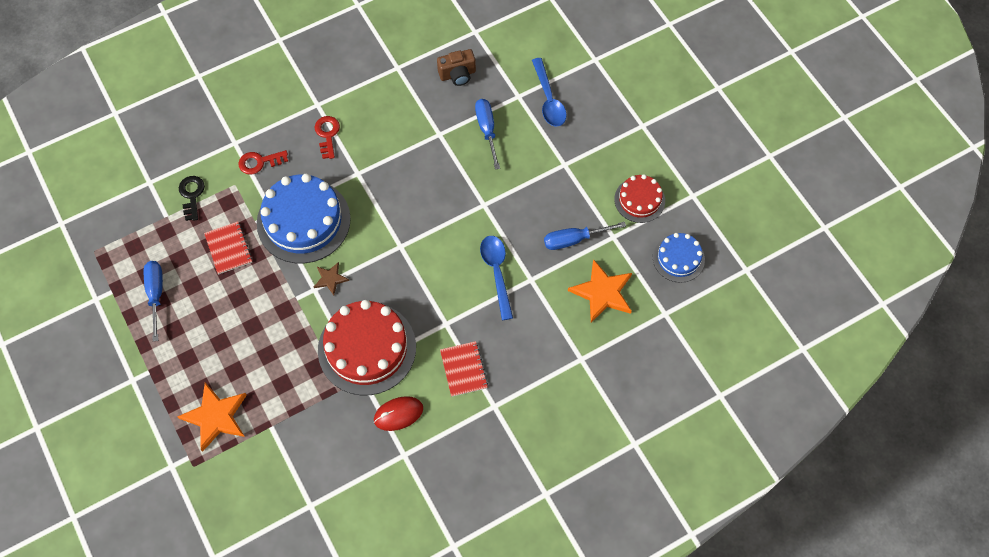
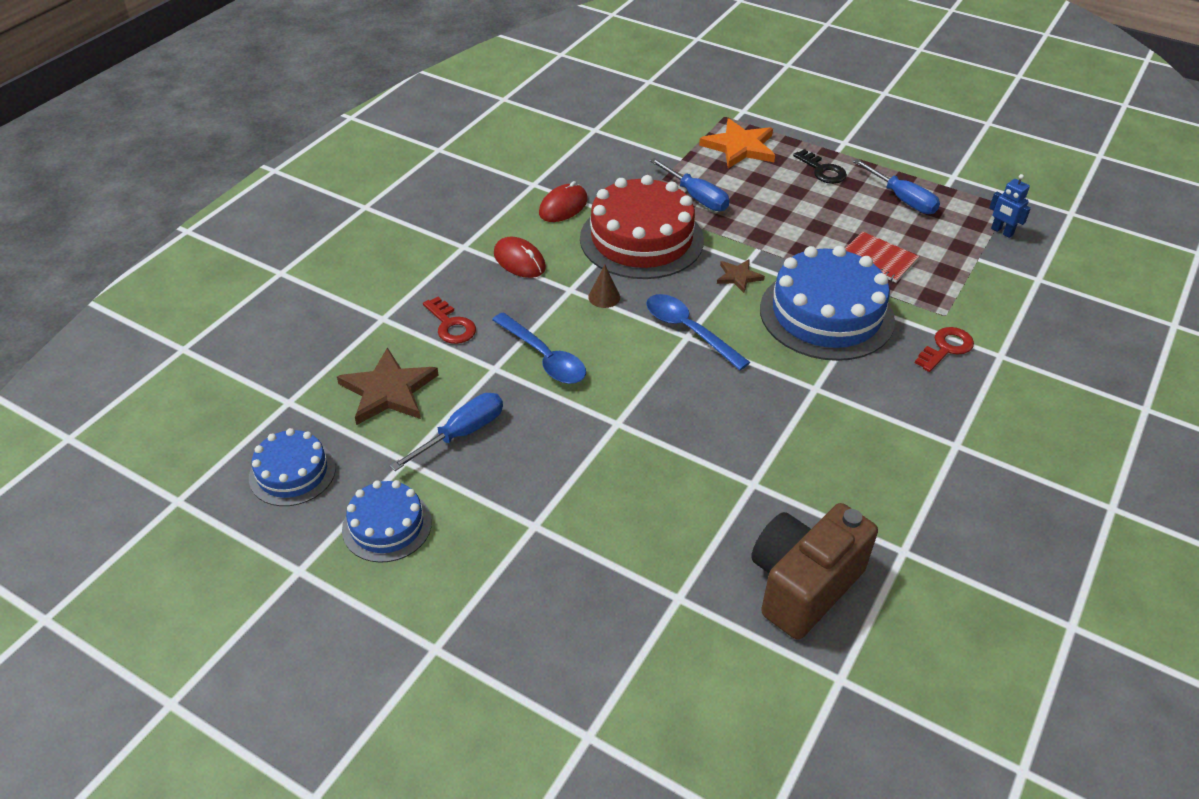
camera: 150 degrees right, 20 degrees down
(125, 230) = (1001, 231): none -> blue robot
(191, 195) = (978, 286): black key -> black key (822, 170)
(327, 134) = (901, 414): red key -> red key (451, 325)
(429, 305) = (604, 297): none -> brown cone
(457, 74) = (803, 585): brown camera -> brown camera, size x1.70
(463, 369) = (519, 261): red notebook -> red mouse
(487, 130) = (688, 520): blue screwdriver -> blue screwdriver (696, 197)
(548, 99) = (625, 616): blue spoon -> blue spoon (688, 331)
(602, 292) = (388, 391): orange star -> brown star
(639, 200) = (387, 525): red cake -> blue cake

